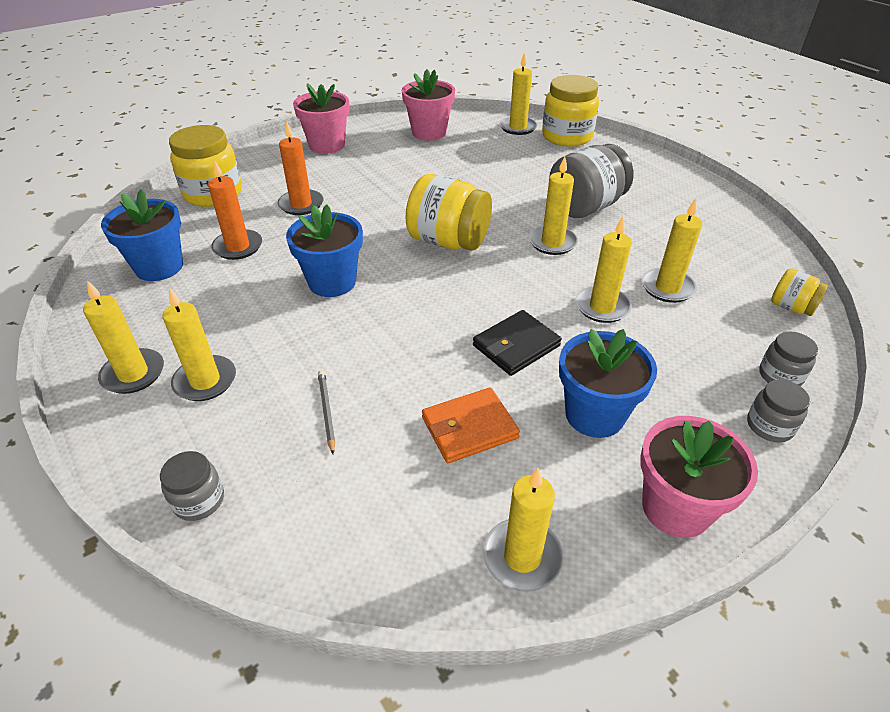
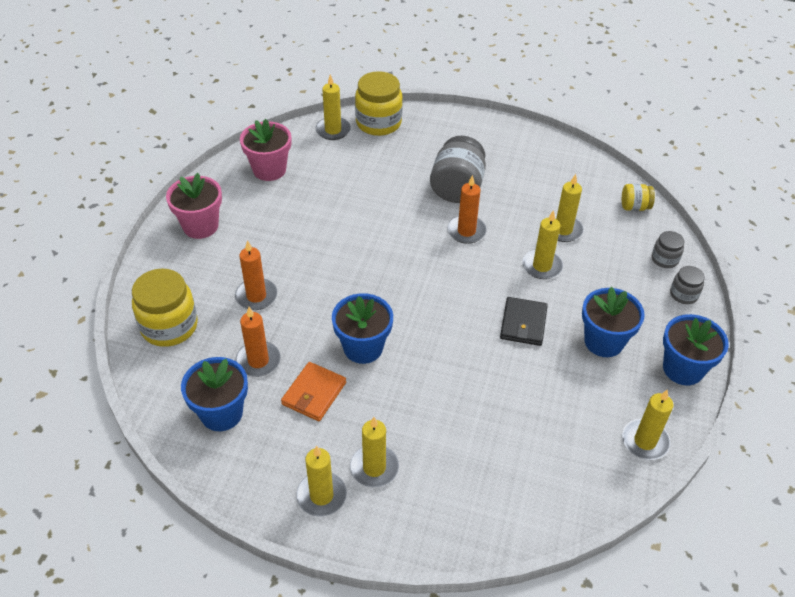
camera: 40 degrees left, 5 degrees up
(199, 500) = (466, 532): grey jar -> none
(326, 411) = (469, 435): grey pencil -> none
(448, 241) = (401, 268): yellow jar -> none
(469, 428) = (553, 392): orange wallet -> orange wallet (314, 393)
(552, 242) = (466, 231): yellow candle -> orange candle
(676, 508) = (683, 369): pink flower pot -> blue flower pot

